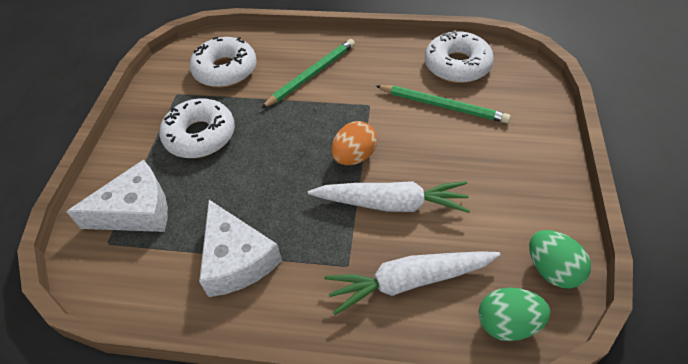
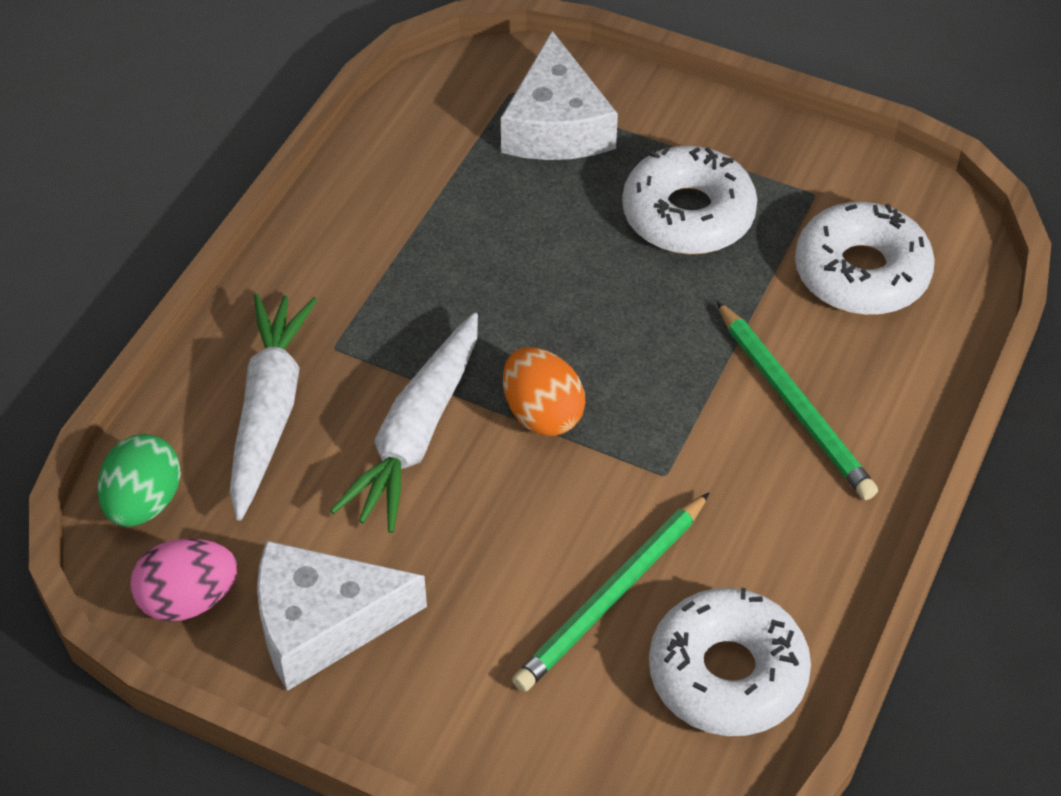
camera: 105 degrees right, 0 degrees up
(236, 259) = (410, 225): white cheese -> white cheese (322, 623)
(552, 270) = (188, 600): green egg -> pink egg

